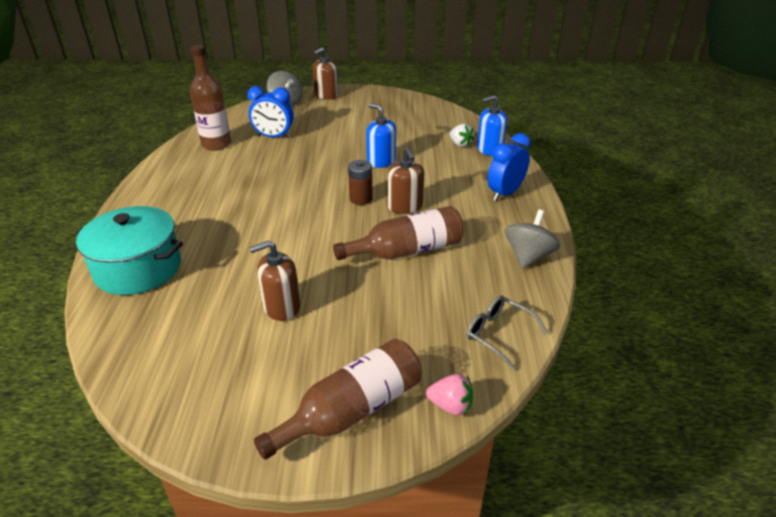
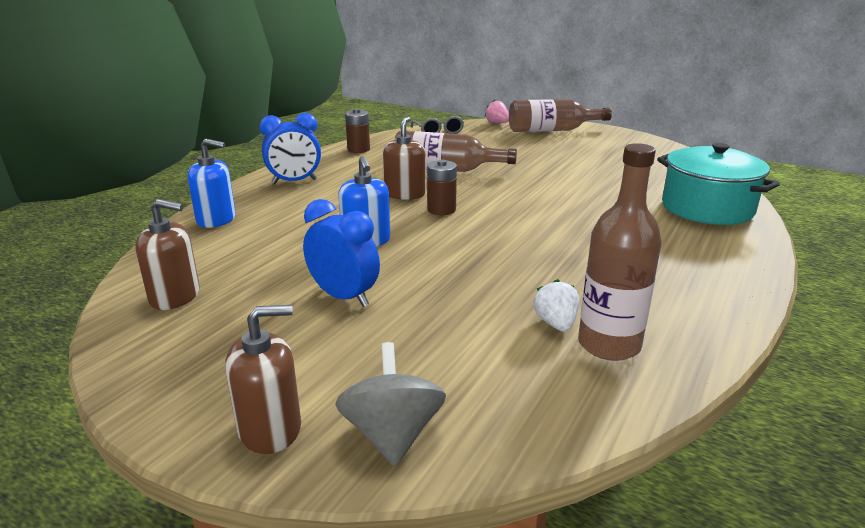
camera: 150 degrees left, 10 degrees down
(274, 137) = (489, 329): blue clock -> blue clock (344, 297)
(281, 307) = (574, 165): brown soap dispenser -> brown soap dispenser (175, 296)
(460, 144) = (234, 235): white strawberry -> white strawberry (556, 324)
(528, 256) = (358, 149): grey spinning top -> brown battery

